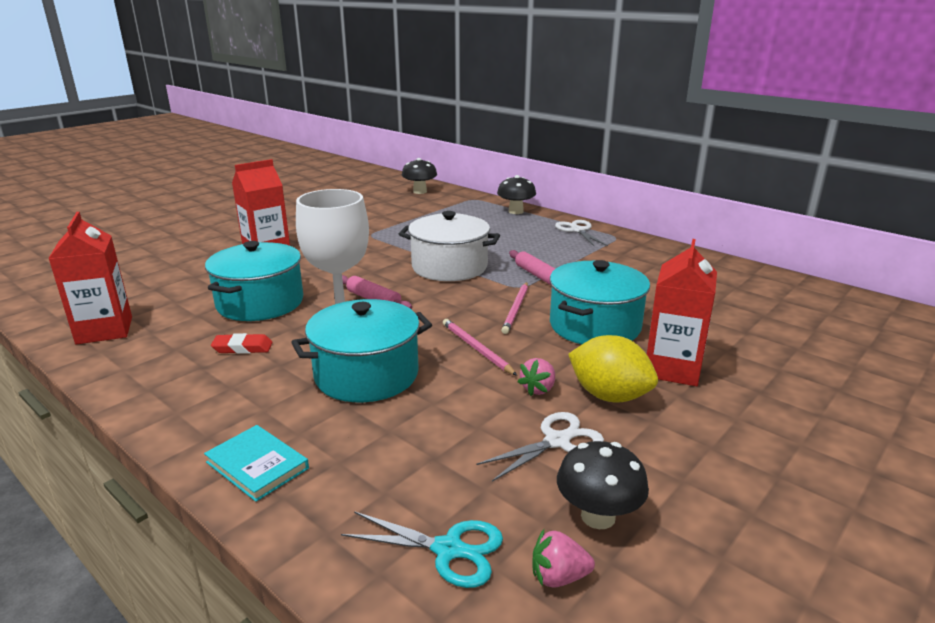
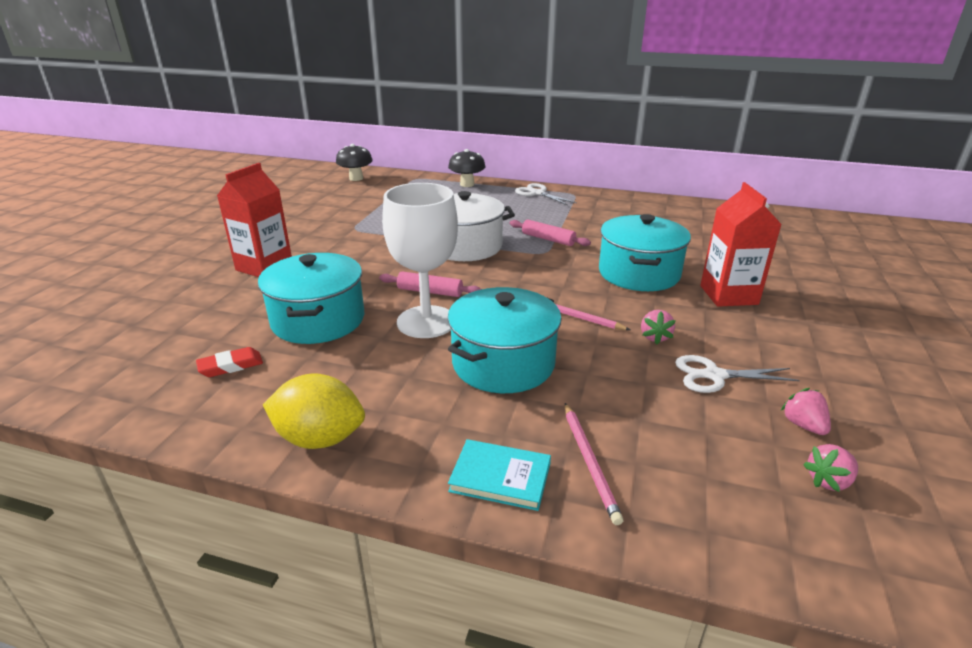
camera: 25 degrees left, 5 degrees up
(104, 330) = (167, 392): red carton -> none
(242, 348) = (352, 369): red eraser -> red eraser (231, 366)
(448, 549) = (735, 490): turquoise scissors -> none
(516, 309) = (563, 273): pink pencil -> pink pencil (589, 462)
(557, 441) = (714, 376): white scissors -> white scissors turned 120 degrees counterclockwise
(598, 516) = (803, 425): black mushroom -> pink strawberry
(609, 396) = (710, 328): yellow lemon -> yellow lemon (319, 438)

